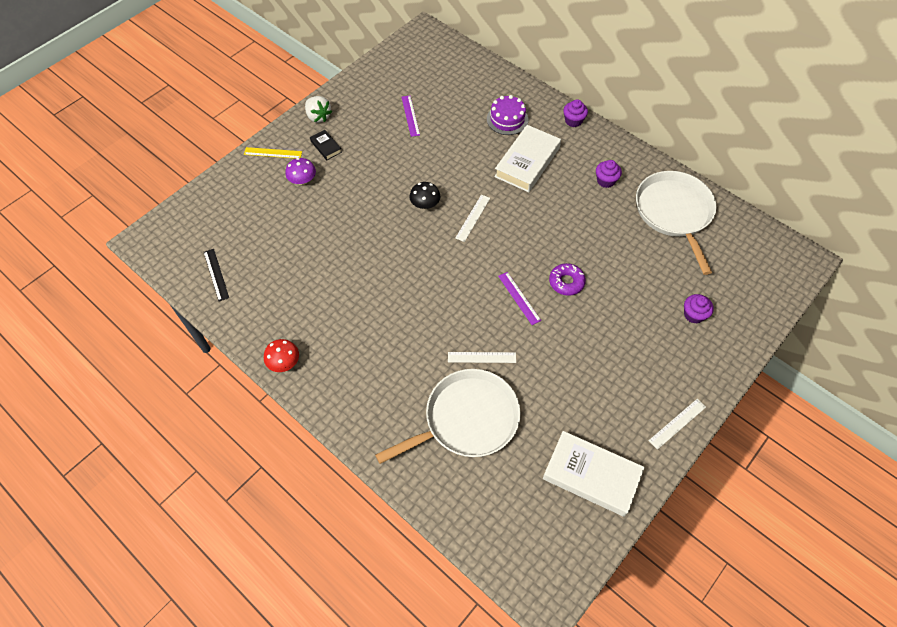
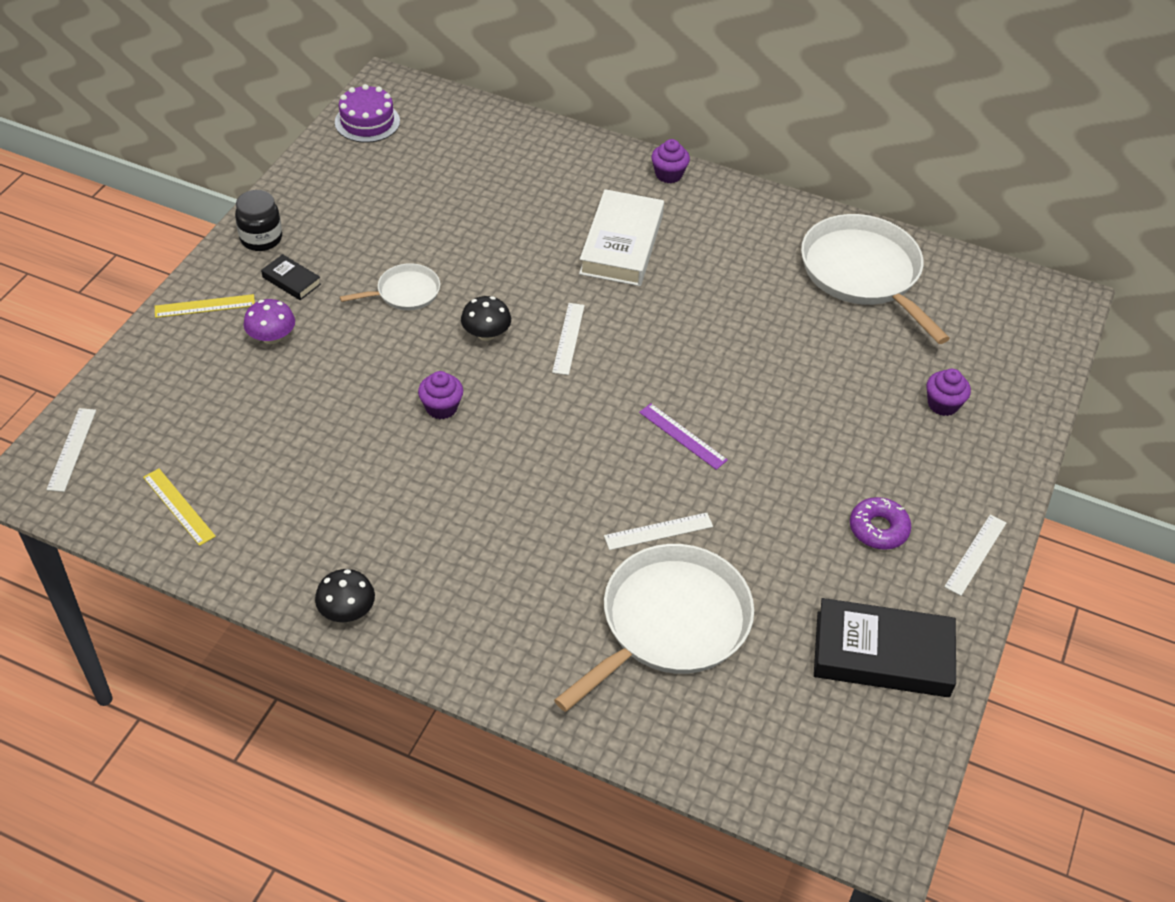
camera: 20 degrees left, 10 degrees down
(172, 226) = (72, 449): none -> white ruler
(216, 274) = (179, 506): black ruler -> yellow ruler
(284, 362) = (347, 611): red mushroom -> black mushroom
(318, 117) = (261, 239): white strawberry -> black jar
(387, 167) = (405, 292): none -> white pan
(410, 115) = (412, 211): purple ruler -> none
(507, 119) = (567, 190): purple cake -> purple cake (367, 122)
(566, 282) = (744, 399): purple donut -> purple donut (878, 529)
(591, 475) = (882, 654): white book -> black book
(605, 181) = (748, 248): purple cupcake -> purple cupcake (441, 407)

